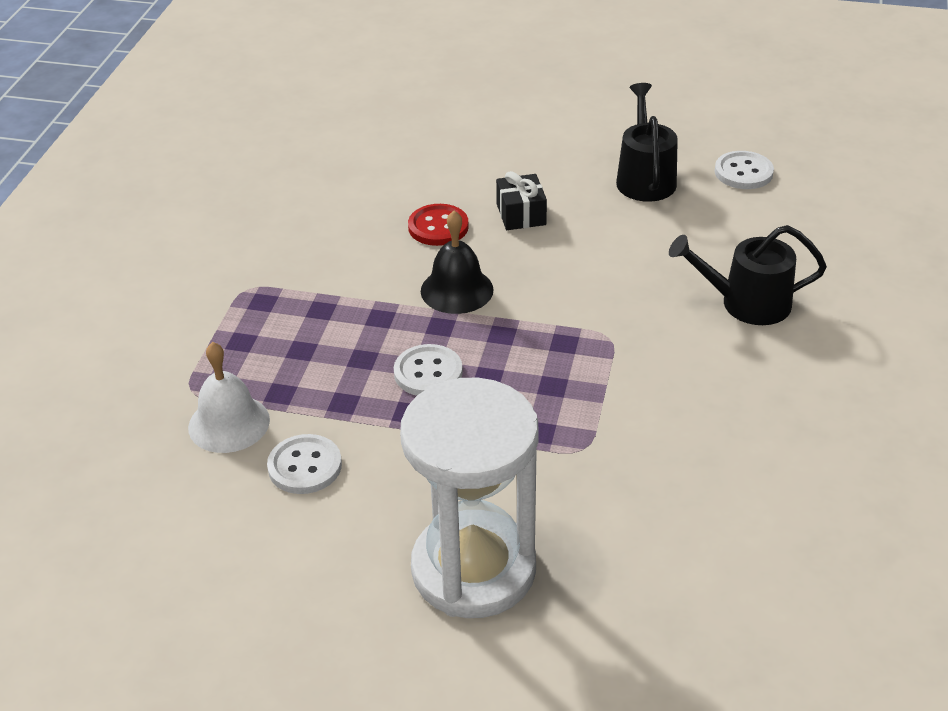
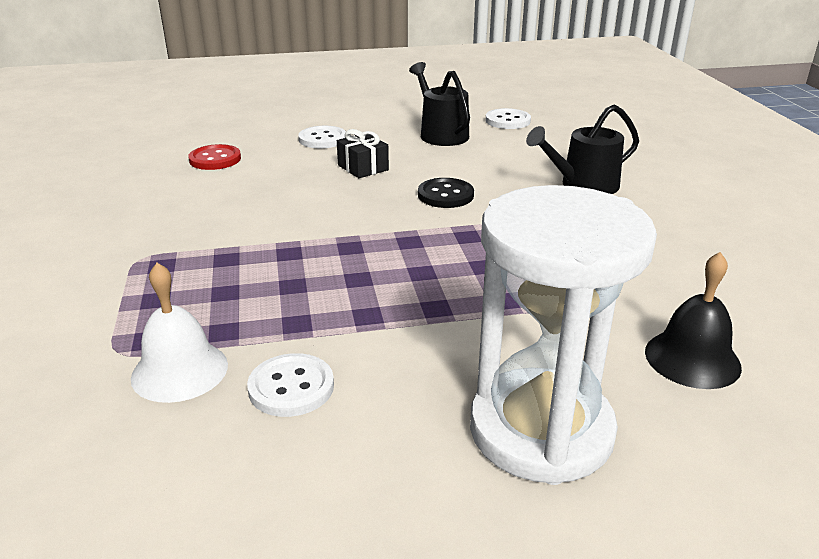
camera: 25 degrees left, 10 degrees down
(428, 373) = (364, 281): white button -> white button (322, 139)
(438, 227) = (298, 186): red button -> red button (215, 159)
(457, 290) = (346, 221): black bell -> black bell (692, 359)
(581, 279) = (445, 195): none -> black button

